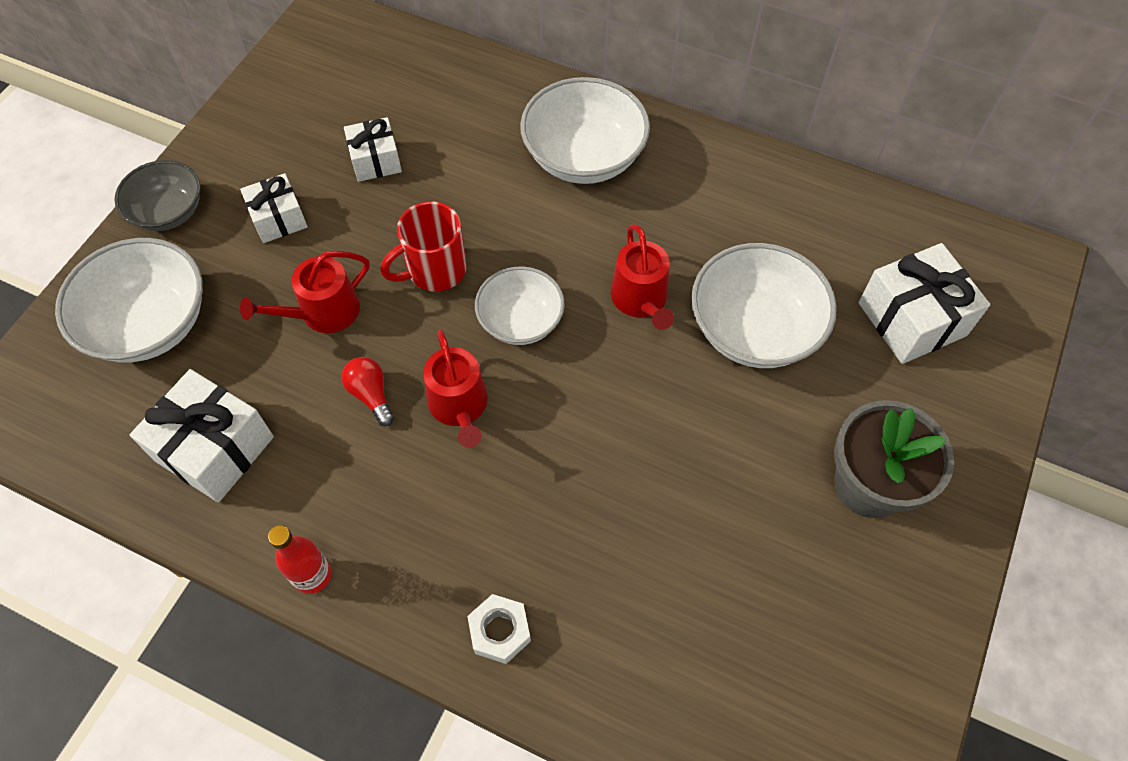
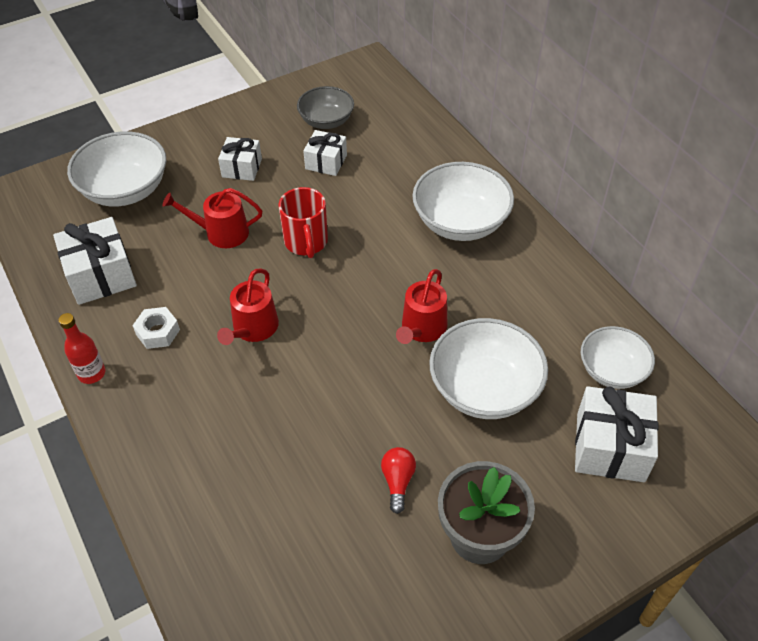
camera: 35 degrees right, 10 degrees down
(169, 212) = (186, 135): grey bowl -> grey bowl (326, 121)
(371, 395) = (208, 293): red light bulb -> red light bulb (398, 481)
(434, 270) = (306, 242): red mug -> red mug turned 105 degrees counterclockwise
(499, 631) = (164, 470): white nut -> white nut (158, 332)
(520, 321) = (333, 299): white bowl -> white bowl (612, 370)

